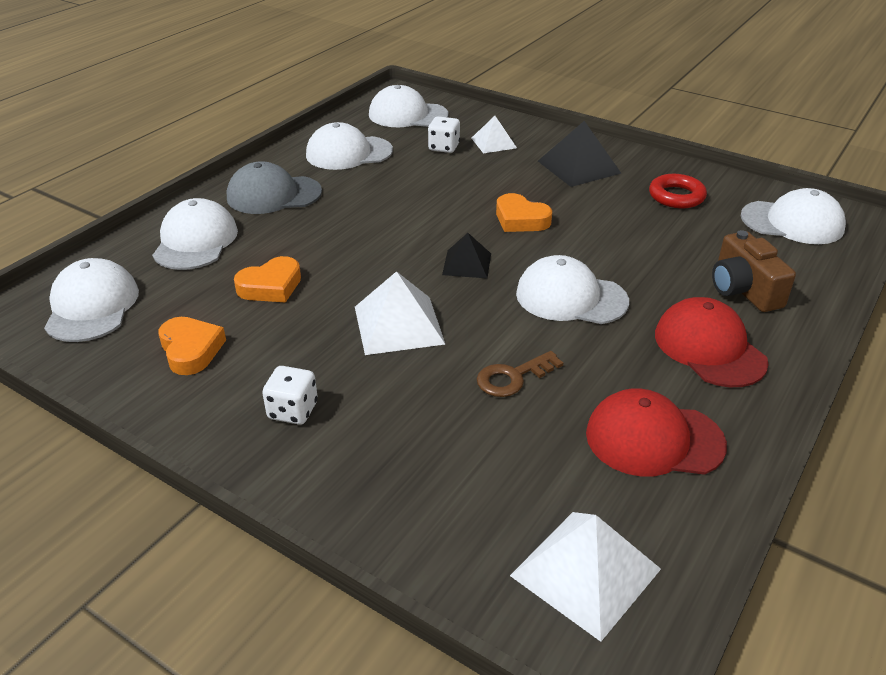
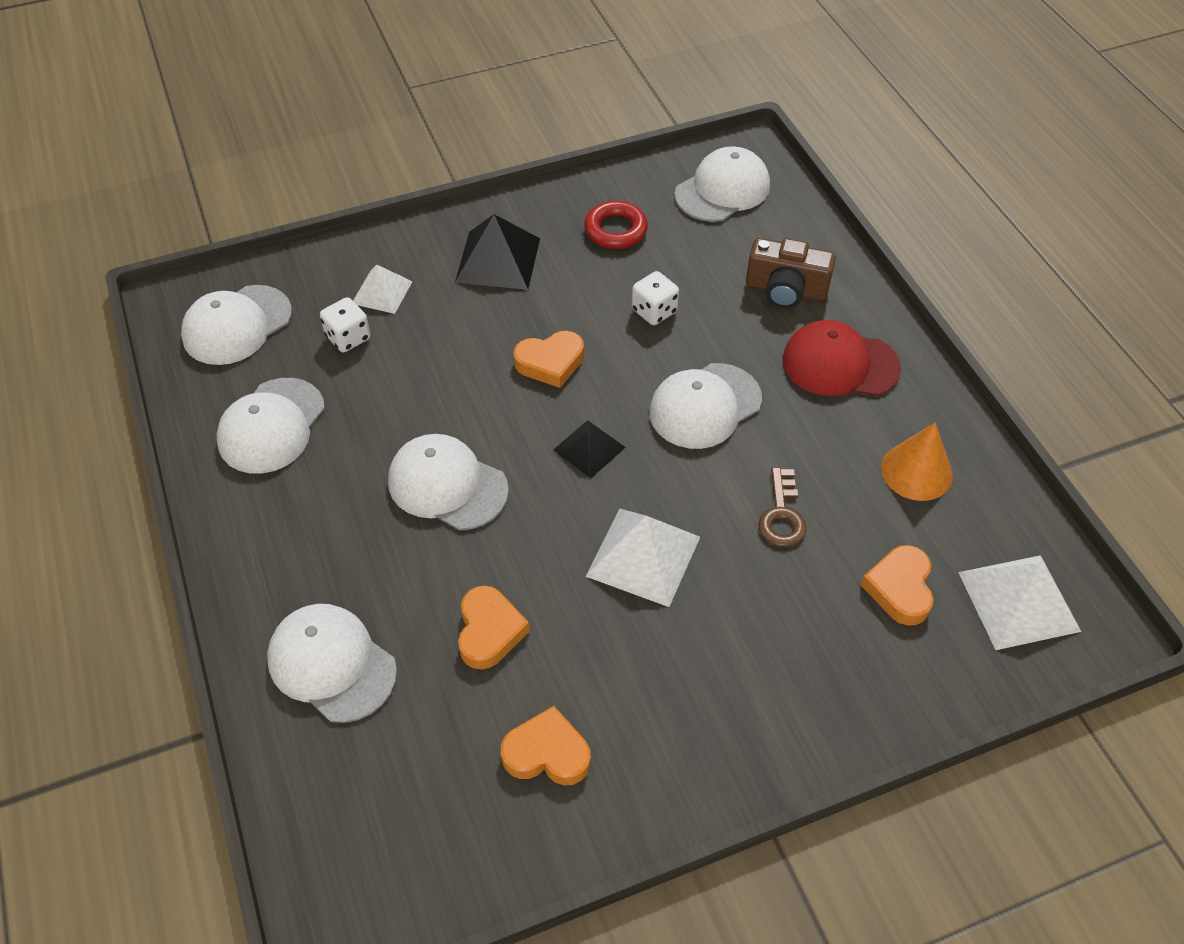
camera: 55 degrees left, 15 degrees up
(92, 306) = (383, 822): white cap -> white cap (447, 485)
(273, 195) = (298, 543): grey cap -> none
(293, 411) = (709, 705): white dice -> white dice (654, 311)
(512, 478) = (900, 588): none -> orange heart
(654, 439) = (916, 471): red cap -> orange cone

